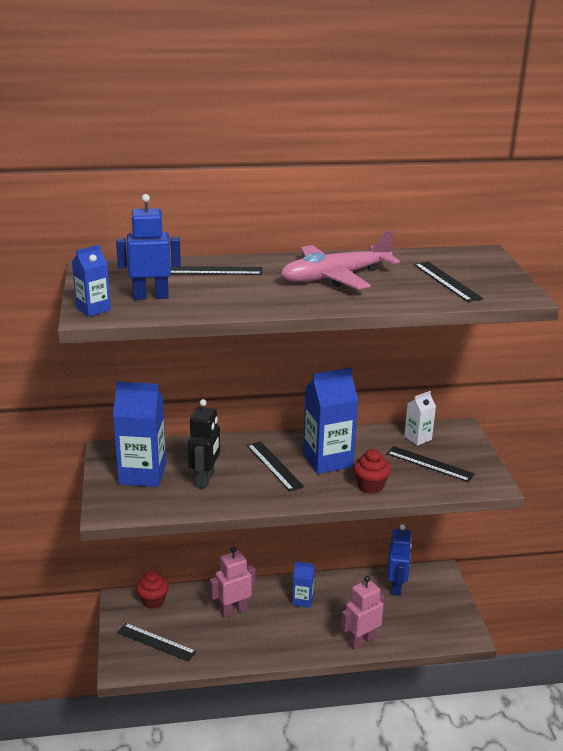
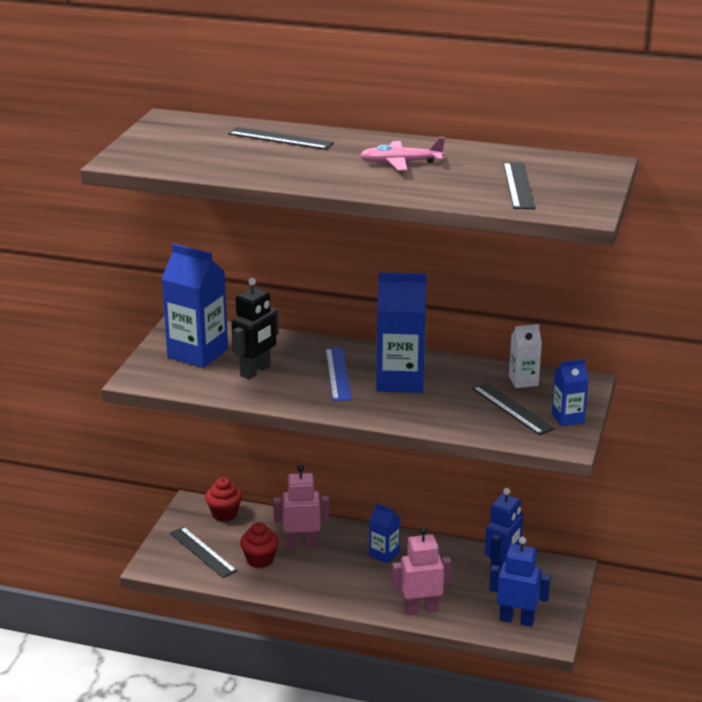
camera: 25 degrees right, 0 degrees up
(93, 309) = (128, 156): blue carton -> blue carton (568, 418)
(151, 296) = (193, 153): blue robot -> blue robot (516, 620)
(274, 465) = (338, 374): black ruler -> blue ruler
(336, 277) = (401, 163): pink plane -> pink plane, size x0.59
(370, 486) = (424, 415): red cupcake -> red cupcake (260, 560)

